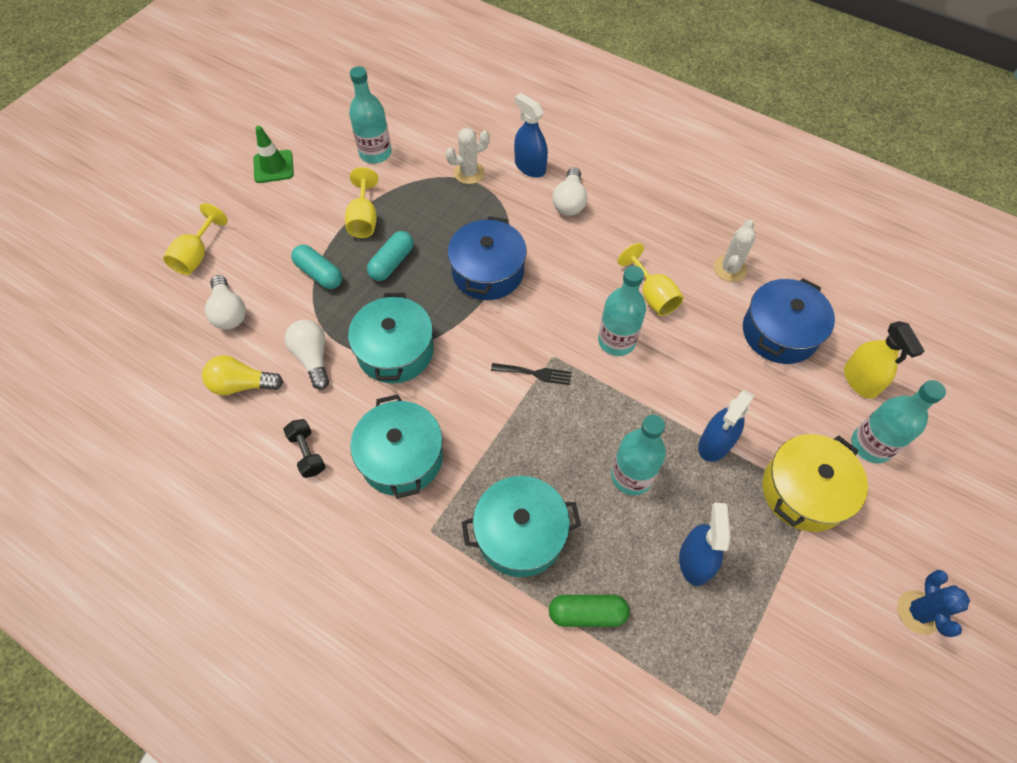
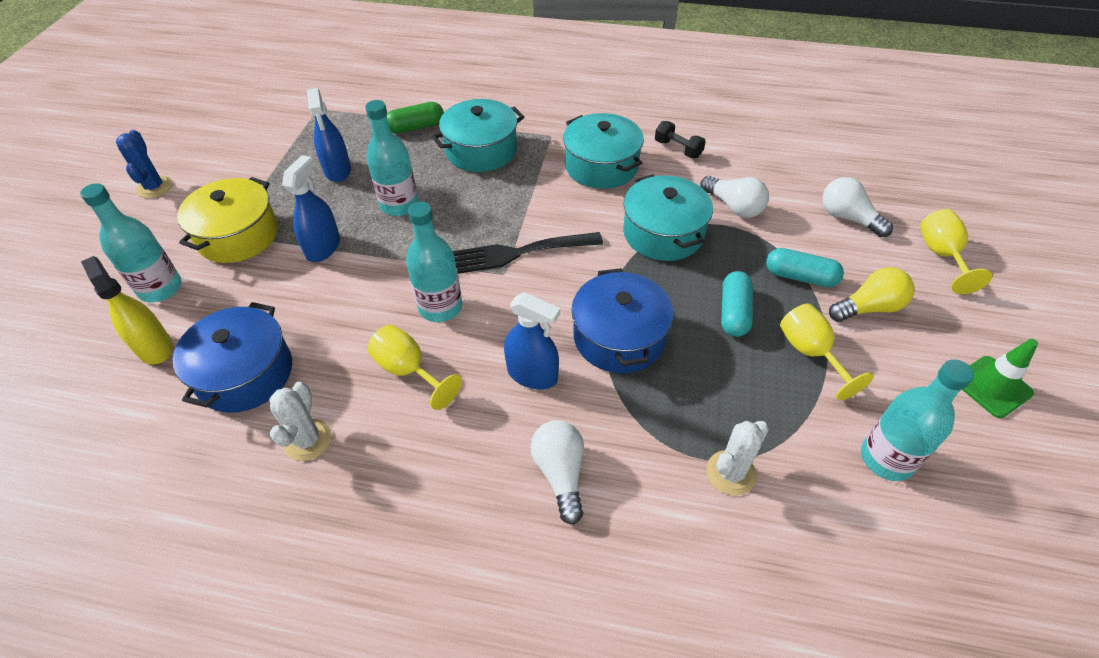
camera: 160 degrees right, 10 degrees down
(242, 385) = (774, 173): yellow light bulb -> yellow light bulb (868, 308)
(530, 167) = (648, 518): blue spray bottle -> blue spray bottle (532, 374)
(535, 373) = (516, 253): black fork -> black fork, size x1.86

